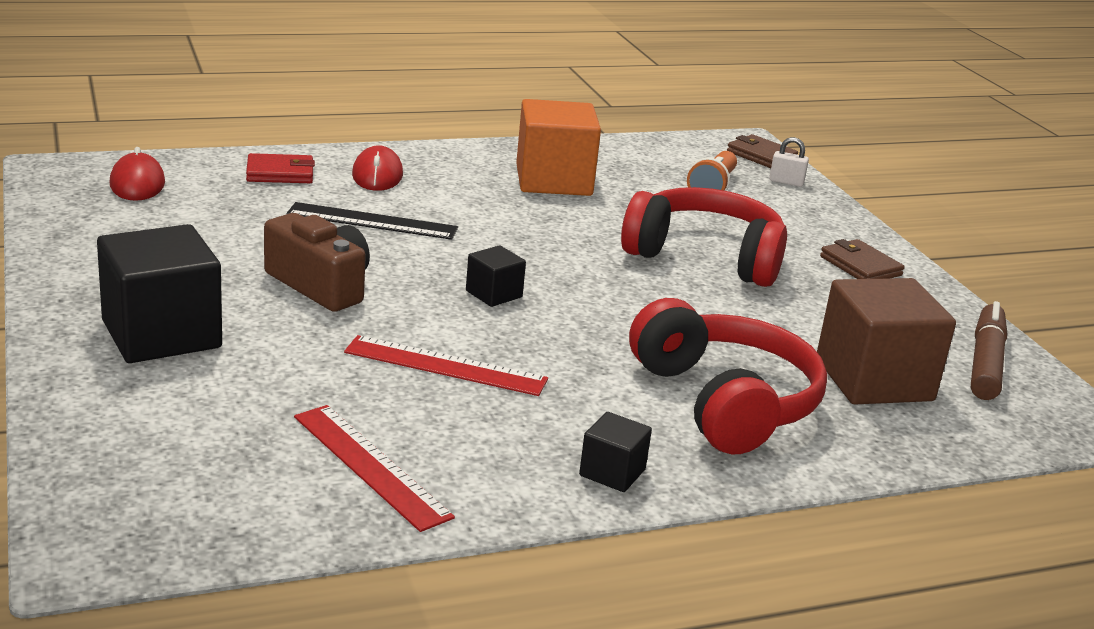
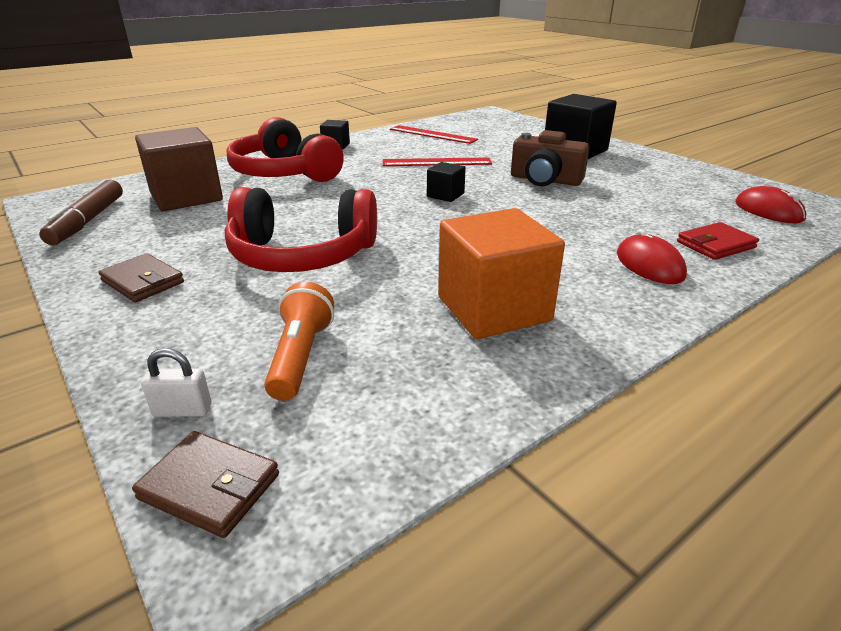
camera: 165 degrees right, 5 degrees up
(372, 221) = (581, 222): black ruler -> none

